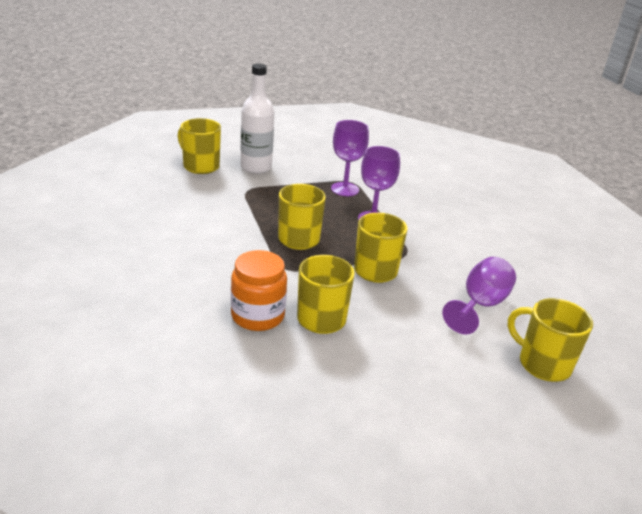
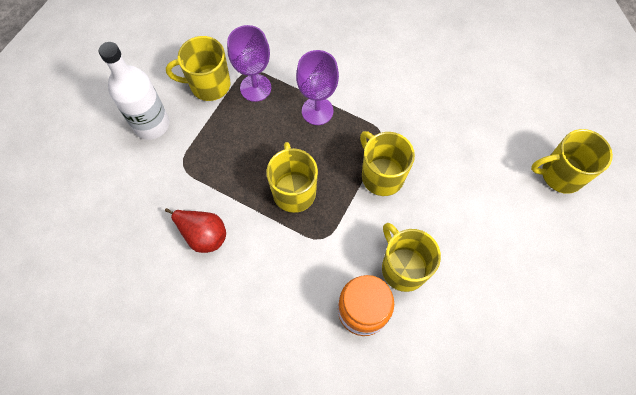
camera: 40 degrees left, 35 degrees up
(200, 166) = (103, 169): yellow mug -> yellow mug (209, 85)
(212, 219) = (203, 235): none -> red pear
(480, 305) = (478, 148): purple goblet -> none

